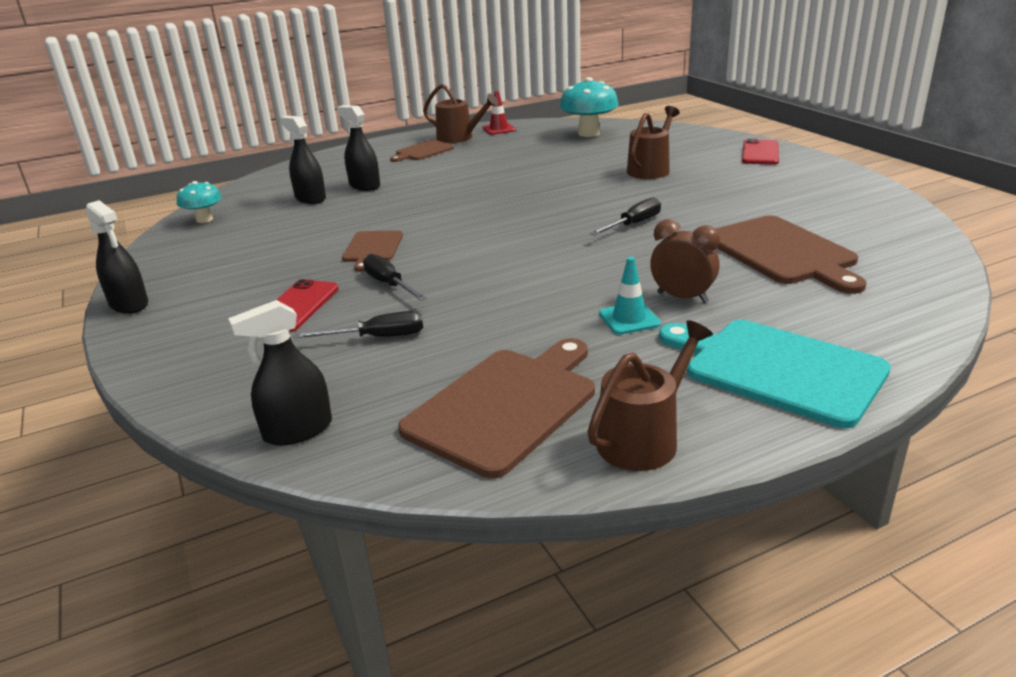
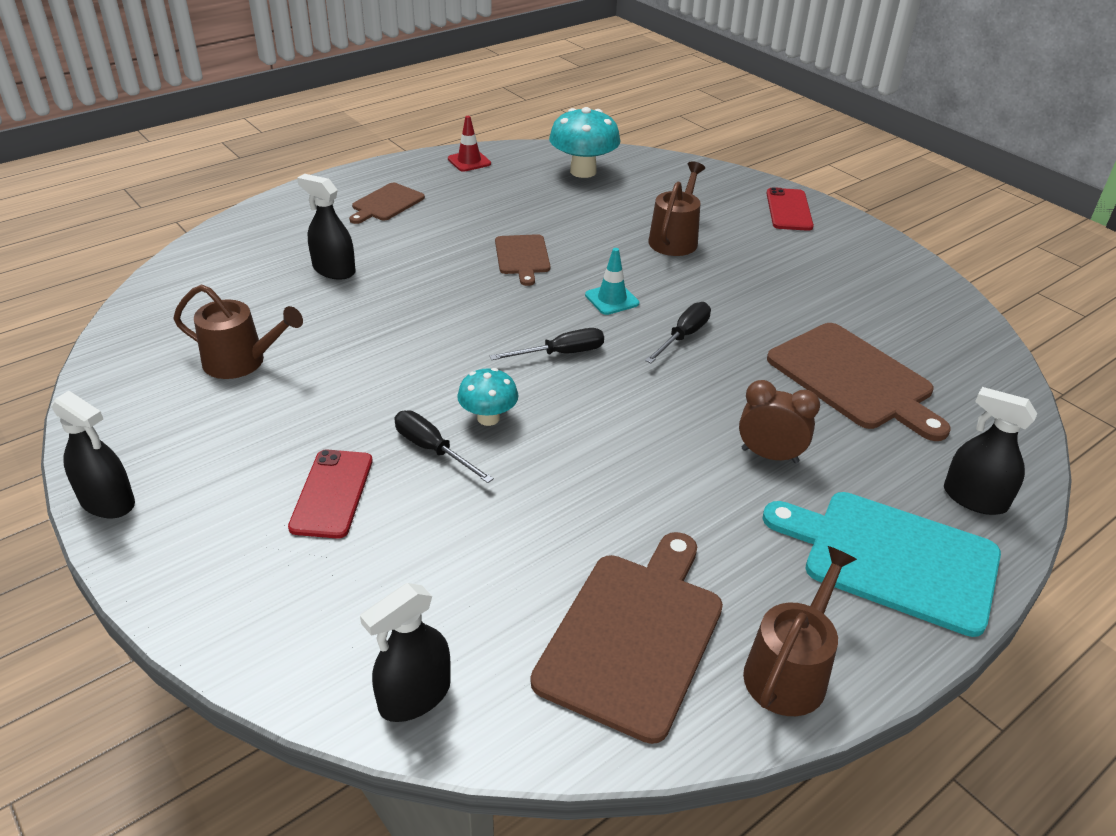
camera: 15 degrees left, 10 degrees up
(204, 220) = (141, 339): turquoise mushroom -> turquoise mushroom (488, 418)
(310, 198) = (271, 295): black spray bottle -> black spray bottle (974, 498)
(372, 248) = (388, 387): brown cutting board -> brown cutting board (522, 257)
(377, 337) = (451, 540): black screwdriver -> black screwdriver (561, 354)
(459, 138) = (424, 177): brown watering can -> brown watering can (241, 362)
(629, 319) = (723, 492): turquoise traffic cone -> turquoise traffic cone (612, 299)

